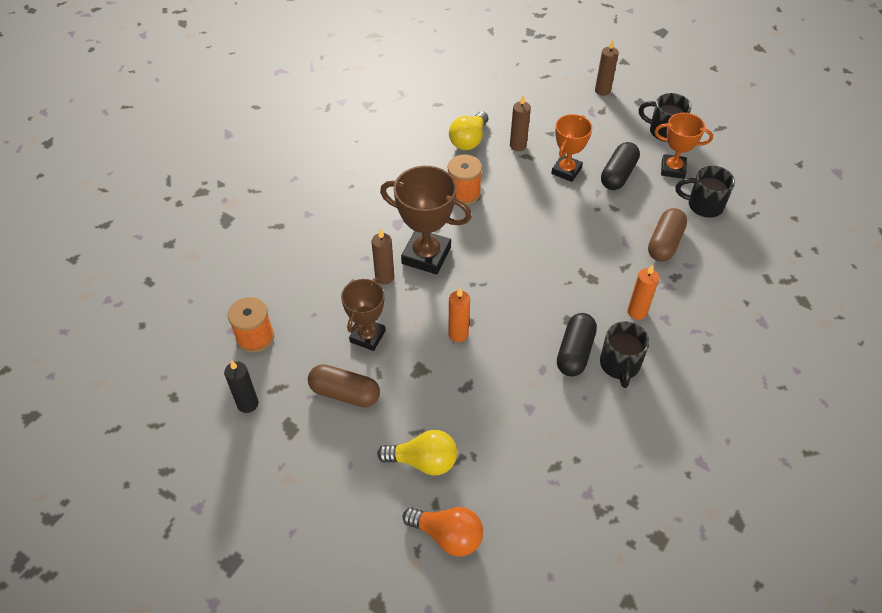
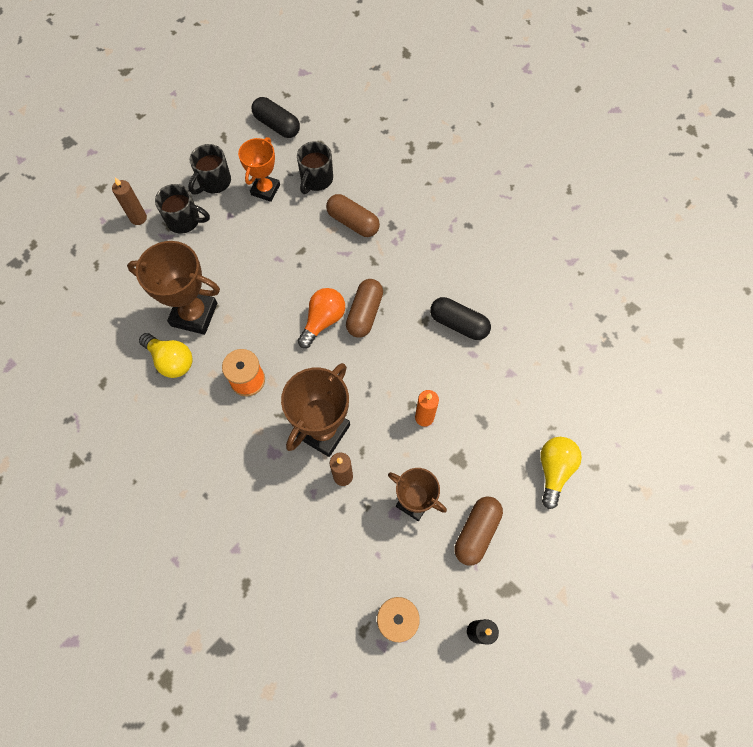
camera: 80 degrees left, 15 degrees up
(448, 535) = (623, 461): orange light bulb -> orange light bulb (323, 321)
(518, 145) = (194, 314): brown candle -> brown trophy
(560, 268) = (364, 313): none -> brown capsule
(566, 171) = (242, 279): orange trophy -> none
(618, 174) = (260, 236): black capsule -> black capsule (277, 125)
(620, 365) = (477, 293): black mug -> black mug (185, 221)
(637, 312) = (424, 265): orange candle -> none

